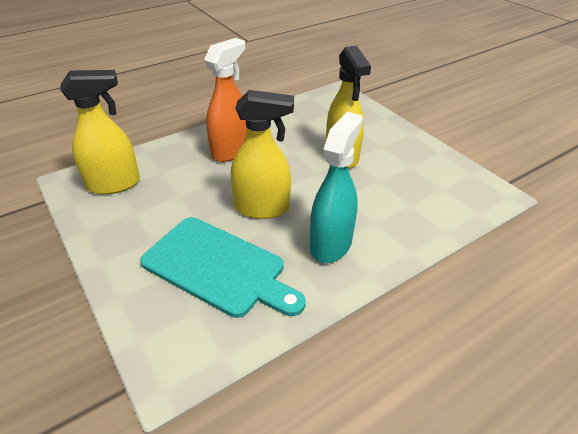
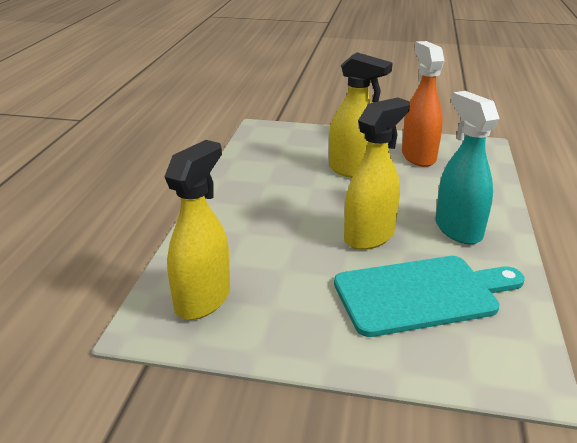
camera: 45 degrees left, 10 degrees down
(231, 150) = (259, 212): orange spray bottle -> orange spray bottle (418, 156)

